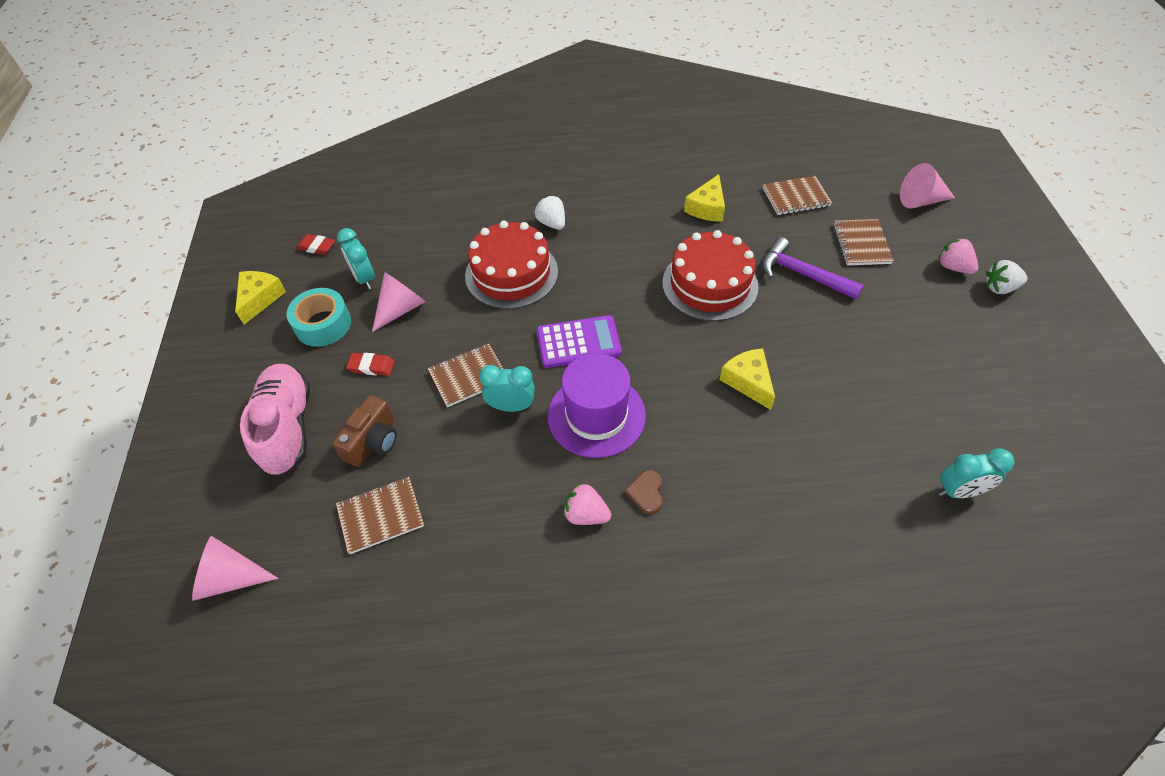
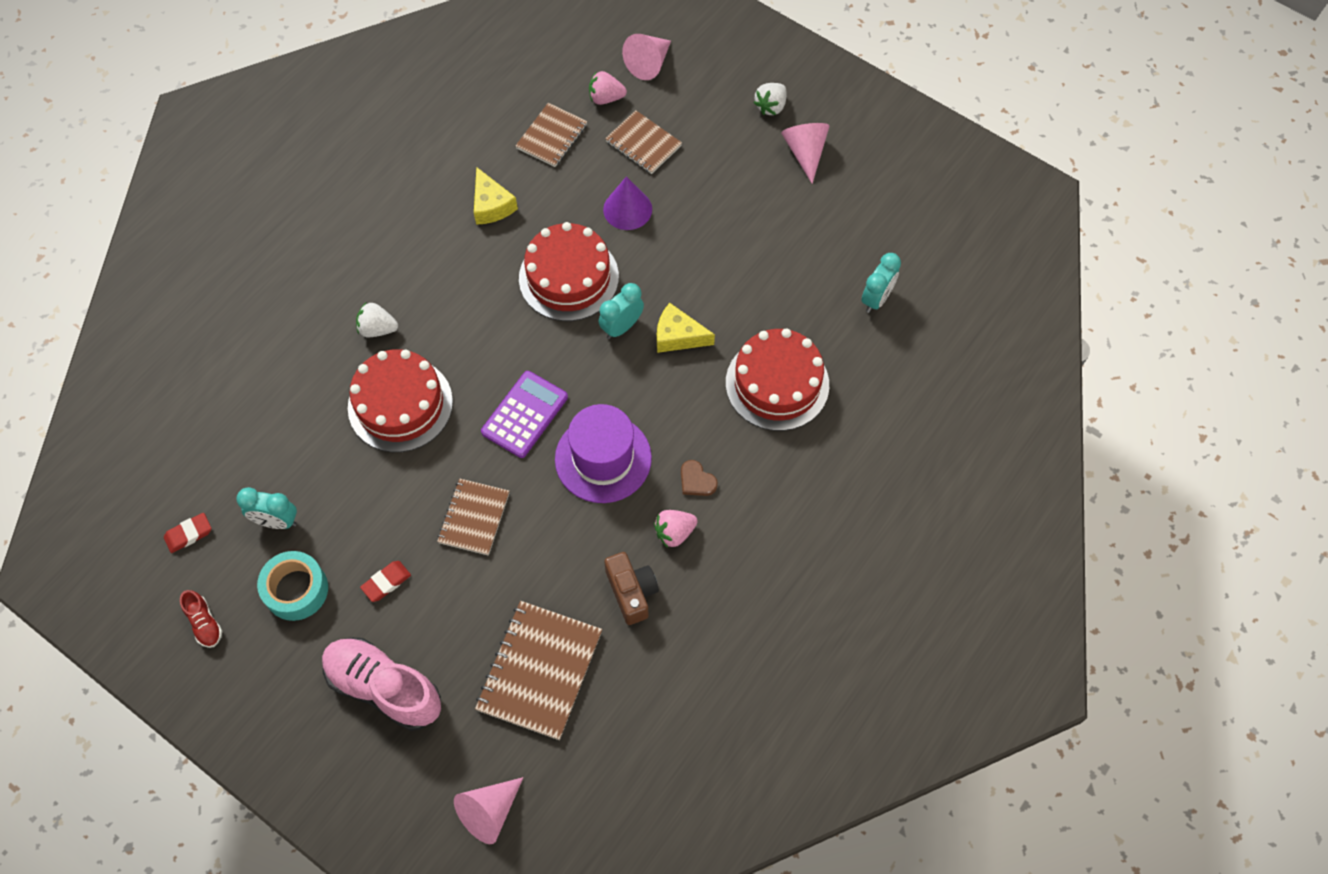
camera: 50 degrees left, 10 degrees up
(259, 299) = (204, 623): yellow cheese -> red shoe
(373, 441) = (465, 631): brown camera -> brown camera (631, 592)
(381, 516) = (540, 671): brown notebook -> brown notebook, size x1.60
(401, 309) = (346, 517): pink cone -> pink cone (805, 153)
(511, 406) = (535, 509): turquoise clock -> turquoise clock (621, 327)
(793, 481) = (777, 383): none -> red cake
(803, 274) = (627, 209): purple hammer -> purple cone
(953, 267) = (725, 113): pink strawberry -> pink strawberry (606, 98)

